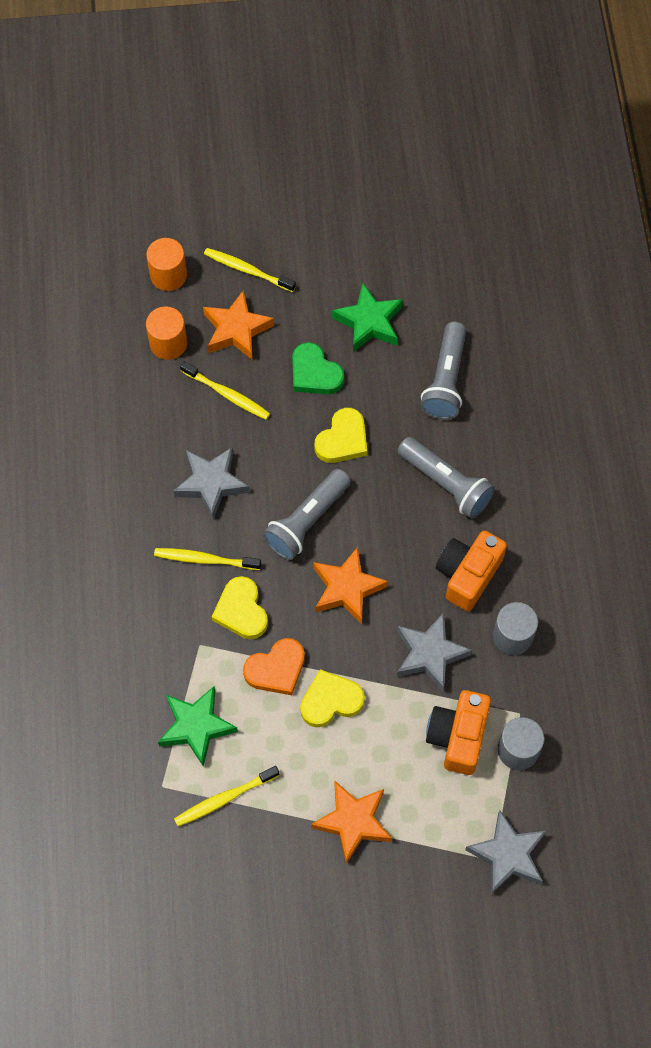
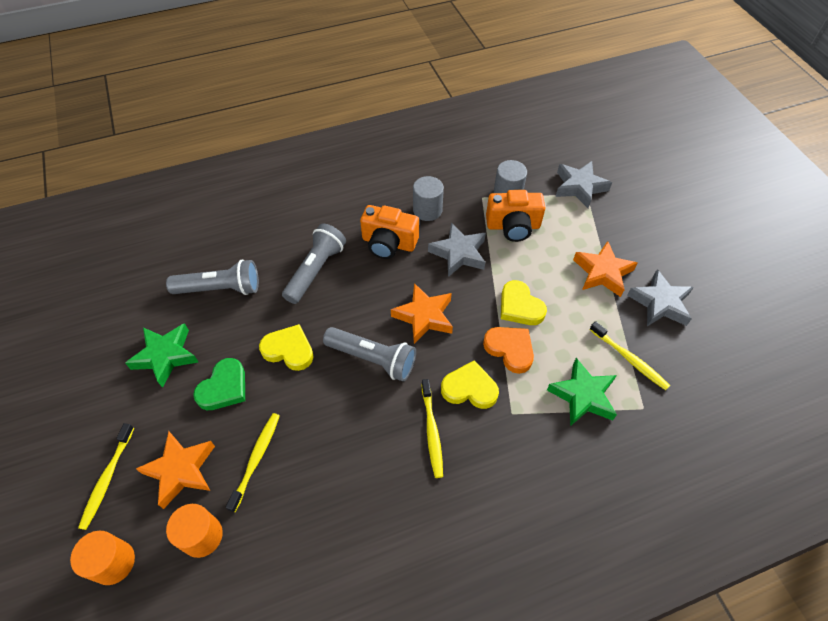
camera: 105 degrees left, 10 degrees down
(211, 483) = (355, 447): grey star -> grey star (660, 303)
(241, 611) = (469, 388): yellow heart -> yellow heart turned 135 degrees counterclockwise

